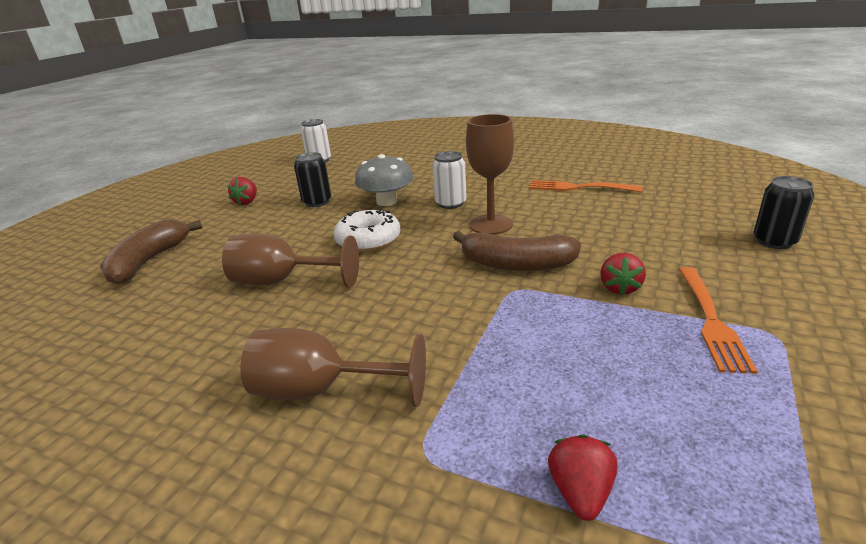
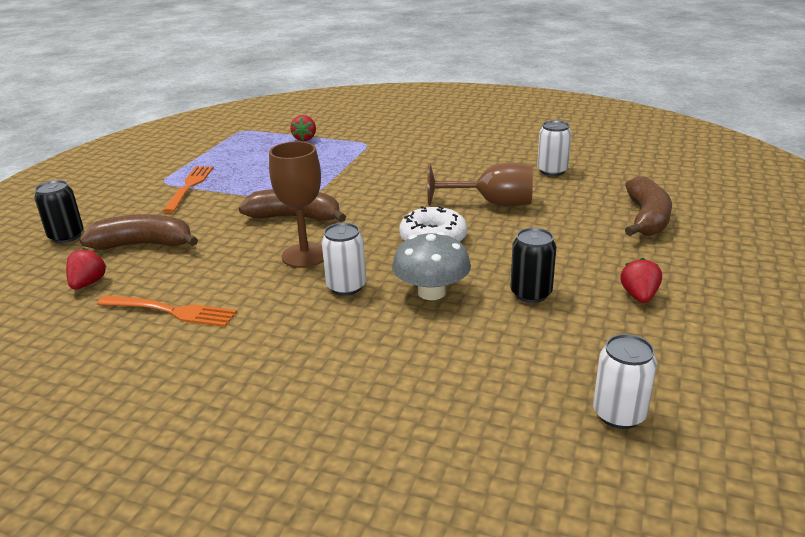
camera: 175 degrees right, 0 degrees up
(151, 340) = (552, 171): none -> white can
(320, 391) = (423, 156): brown goblet -> none
(620, 288) = (227, 202): red strawberry -> red strawberry (88, 283)
(666, 233) = (143, 244): none -> brown banana

